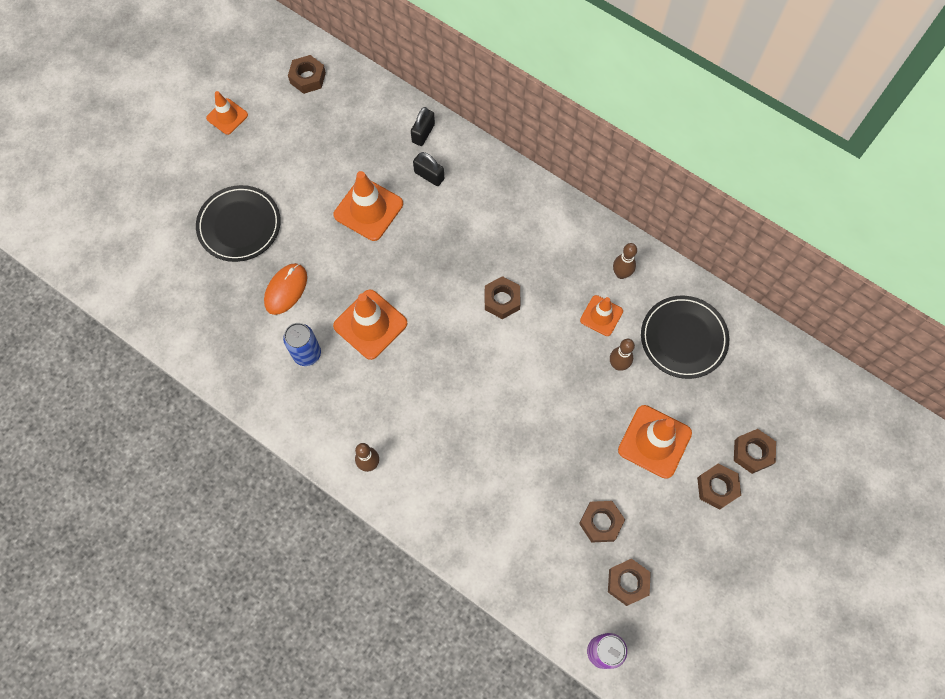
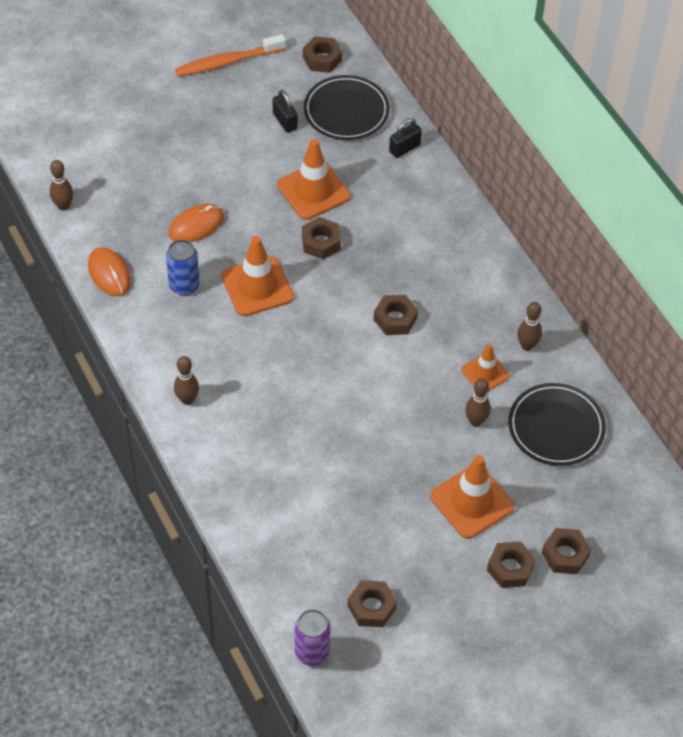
camera: 25 degrees right, 15 degrees down
(157, 325) = (63, 206): none -> brown bowling pin
(227, 116) = (227, 62): orange traffic cone -> orange toothbrush
(234, 373) = (109, 273): none -> orange mouse
(239, 225) = (185, 156): black plate -> black plate (346, 111)
(429, 175) = (388, 186): black padlock -> black padlock (285, 121)
(601, 522) = (376, 545): brown nut -> brown nut (321, 242)

